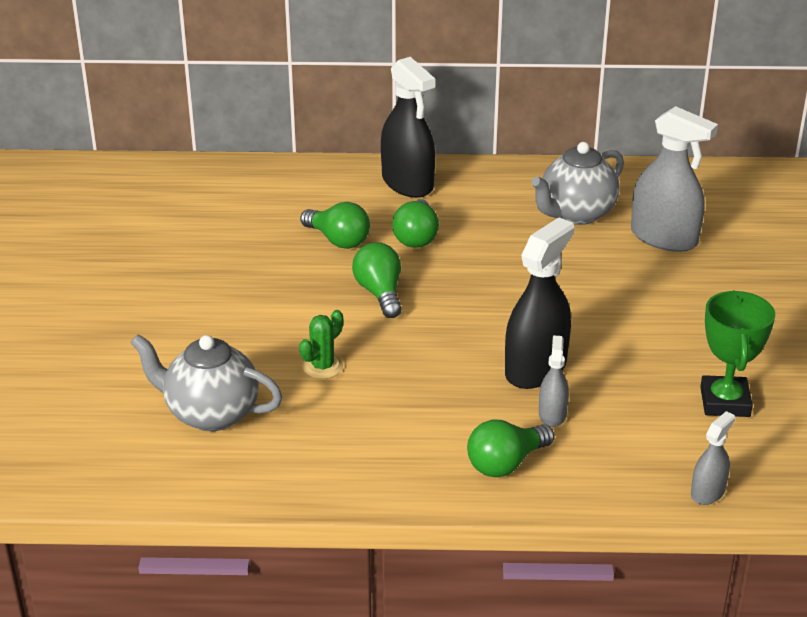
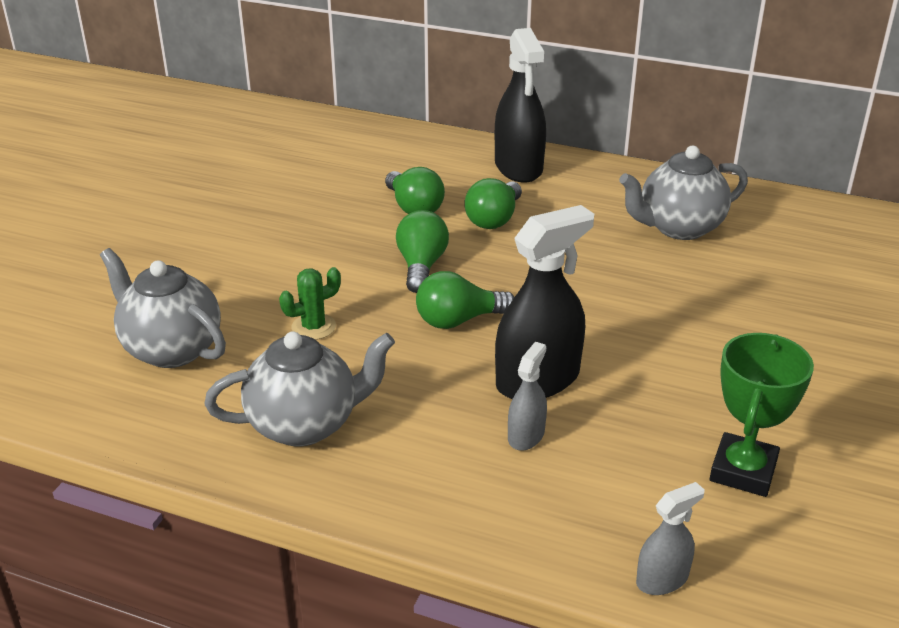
camera: 20 degrees right, 0 degrees up
(372, 448) = (305, 425): none -> grey teapot
(506, 463) = (439, 479): green light bulb -> green light bulb (458, 320)
(664, 238) = (766, 270): grey spray bottle -> none

